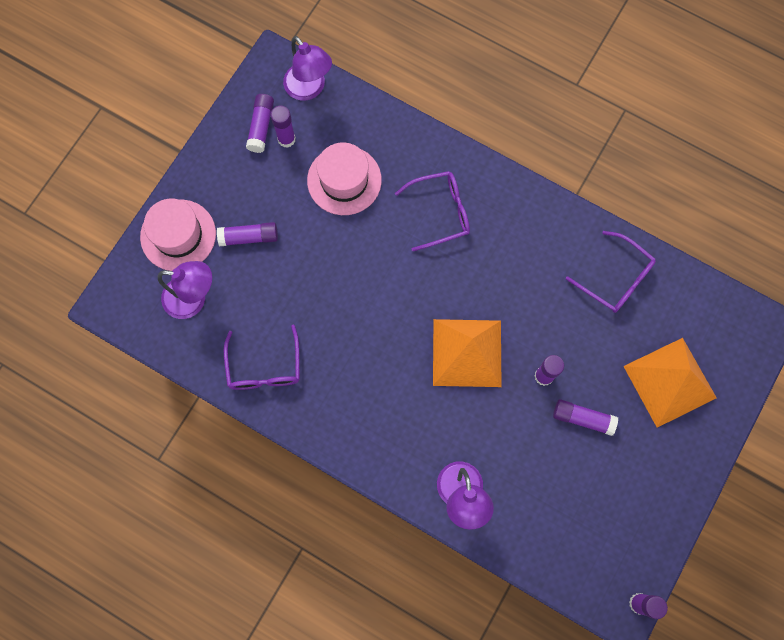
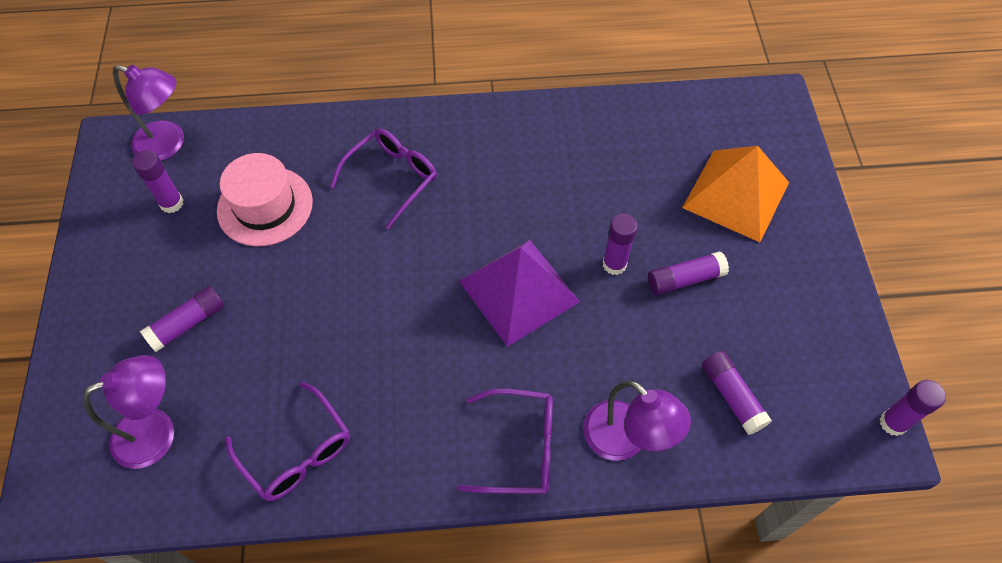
camera: 35 degrees left, 15 degrees down
(178, 235) = (94, 372): pink hat -> none
(261, 127) = (133, 207): purple glue stick -> purple glue stick (732, 396)
(467, 352) = (518, 291): orange pyramid -> purple pyramid
(616, 278) = (611, 137): purple glasses -> purple glasses (519, 448)

